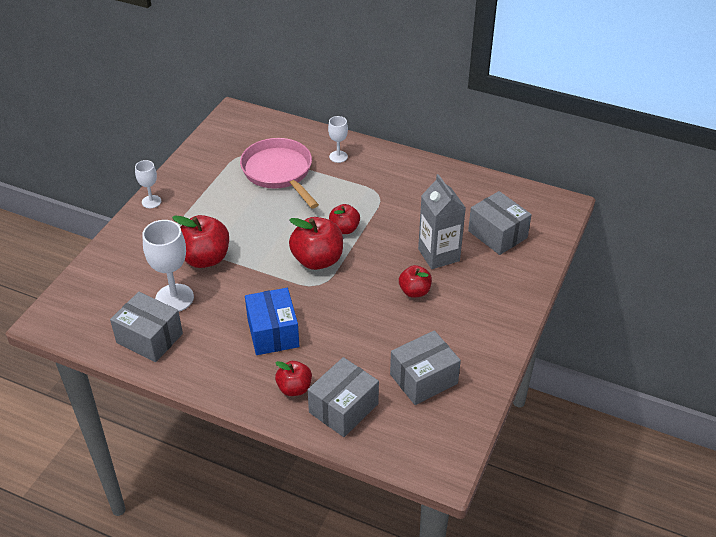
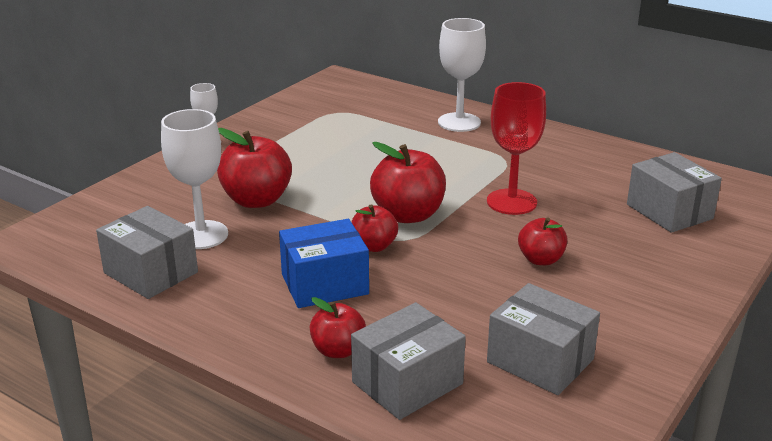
camera: 10 degrees right, 15 degrees down
(273, 333) = (324, 284): blue box -> blue box turned 75 degrees clockwise
(279, 172) = (379, 130): pink pan -> none
(338, 156) = (459, 122): white goblet -> white goblet, size x1.77
(344, 229) = (452, 188): red apple -> red apple (374, 246)
(388, 238) = (511, 202): none -> red goblet
(423, 379) = (540, 361): grey box -> grey box turned 60 degrees clockwise
(438, 255) = (581, 225): grey carton -> none

